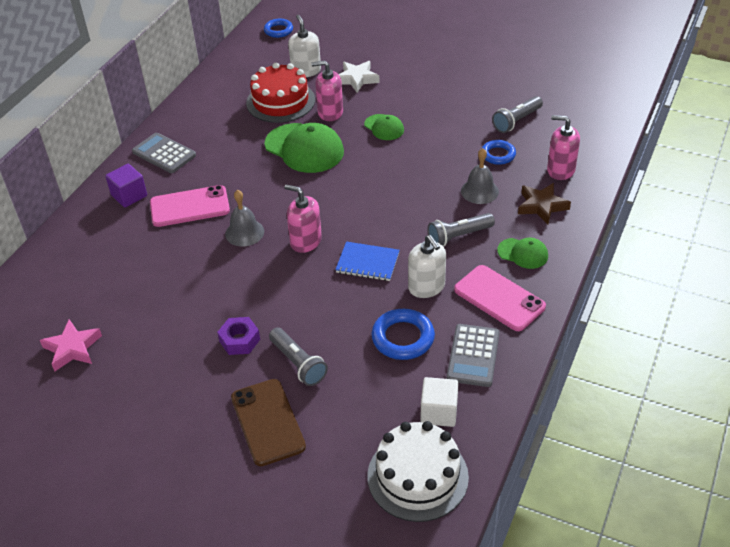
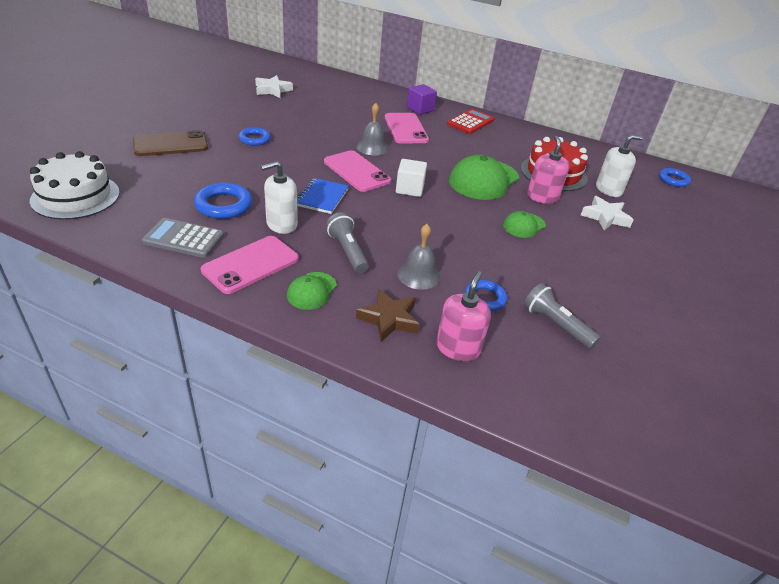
camera: 85 degrees right, 5 degrees down
(72, 348) = (272, 90): pink star -> white star
(164, 154) = (470, 122): grey calculator -> red calculator
(239, 340) = (254, 139): purple nut -> blue ring
(298, 363) = (220, 159): grey flashlight -> none
(306, 241) = (356, 171): pink soap dispenser -> pink phone
(439, 412) = (131, 213): white cube -> white cube (409, 189)

